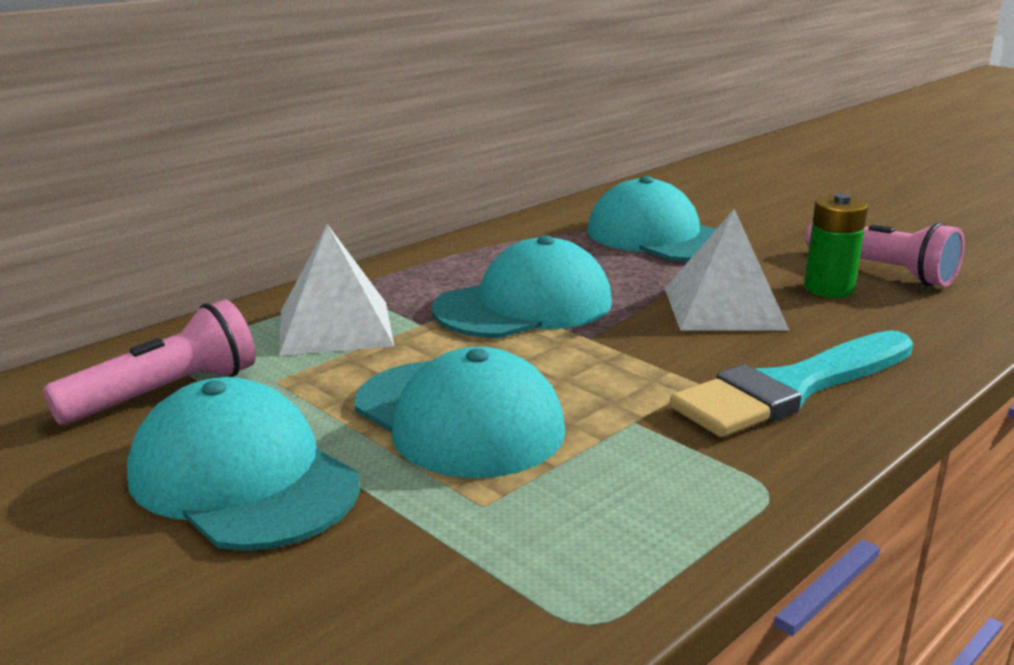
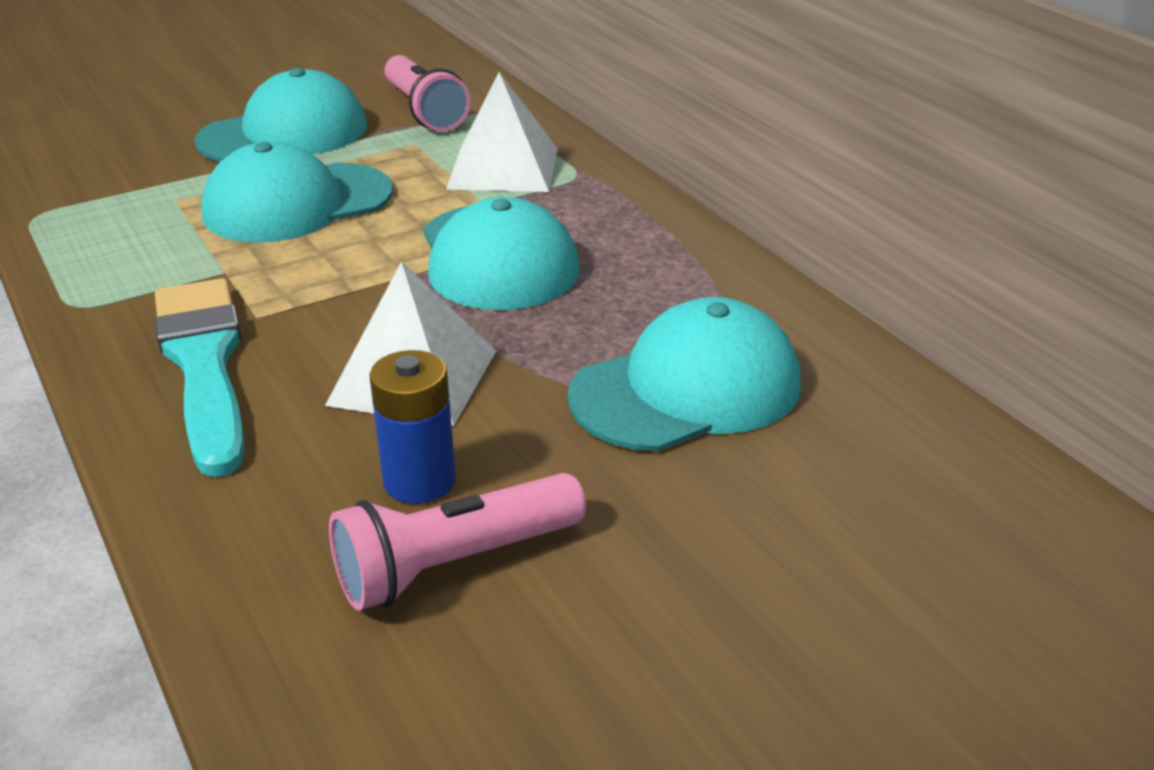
camera: 105 degrees right, 10 degrees up
(828, 289) = (419, 481): green battery -> blue battery

